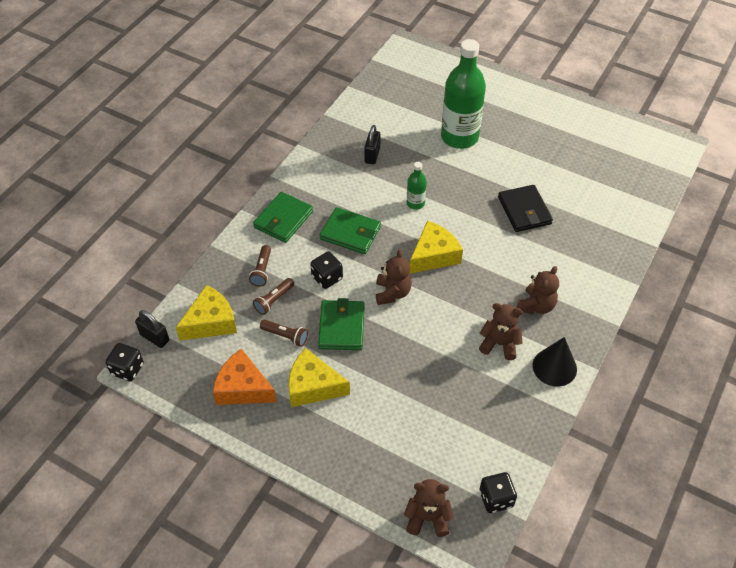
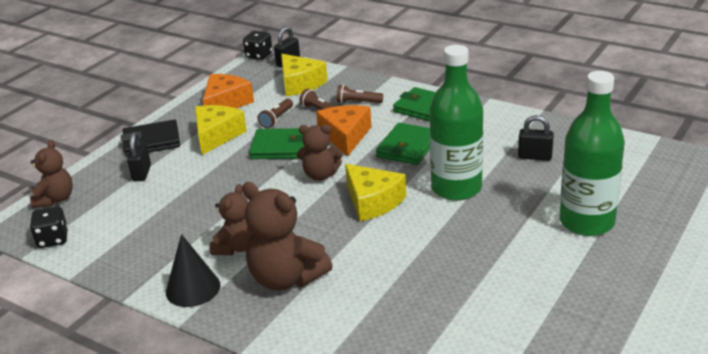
camera: 95 degrees right, 20 degrees down
(327, 278) = (345, 136): black dice -> orange cheese
(381, 444) = (142, 173): none -> black padlock
(415, 203) = (456, 188): green bottle -> green bottle, size x2.18
(524, 210) = (450, 276): black wallet -> black wallet (151, 141)
(536, 306) = (286, 278): brown teddy bear -> brown teddy bear, size x1.59

